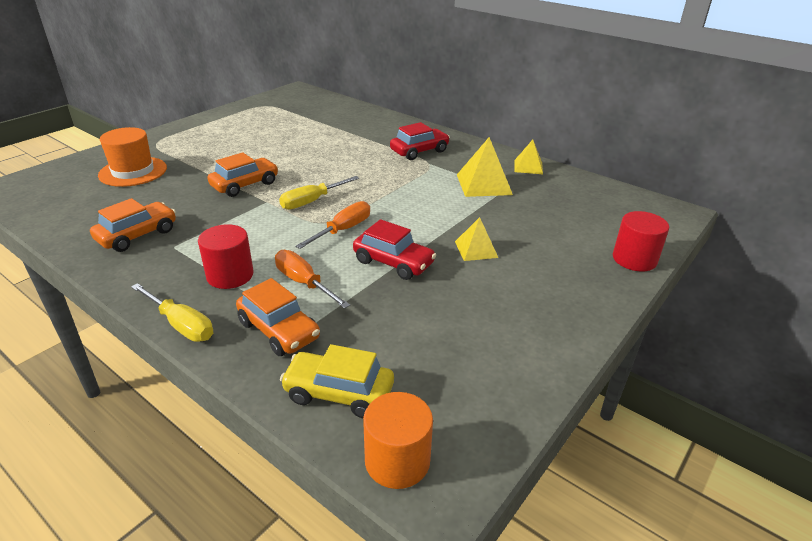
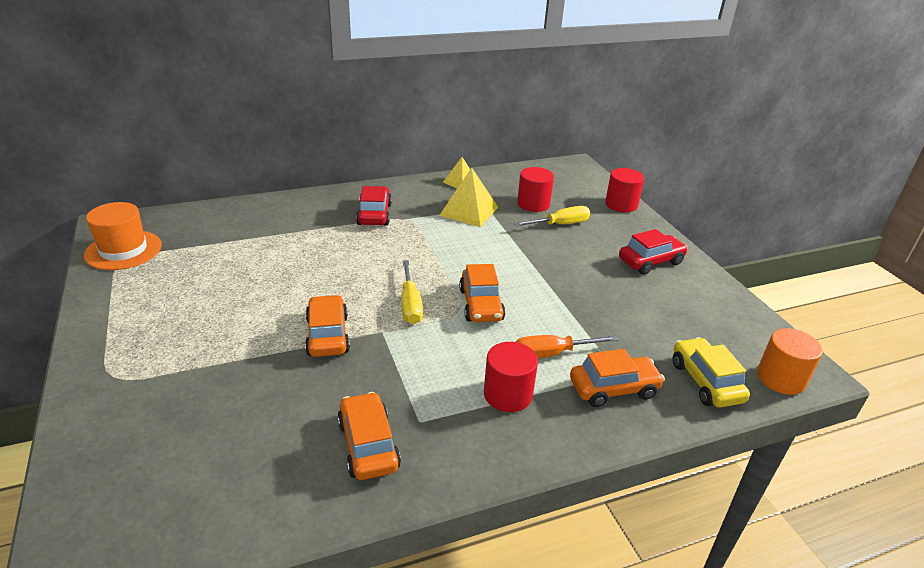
camera: 60 degrees left, 0 degrees up
(133, 171) = (183, 416): orange hat -> orange hat (123, 250)
(181, 325) = (571, 447): yellow screwdriver -> yellow screwdriver (560, 224)
(339, 393) = (705, 381): yellow car -> yellow car turned 120 degrees clockwise
(343, 230) = (481, 305): orange screwdriver -> orange car
(393, 262) = (554, 298): red car -> red car (650, 261)
(476, 249) = (563, 255): yellow pyramid -> none
(547, 210) = (533, 204): none -> red cylinder

